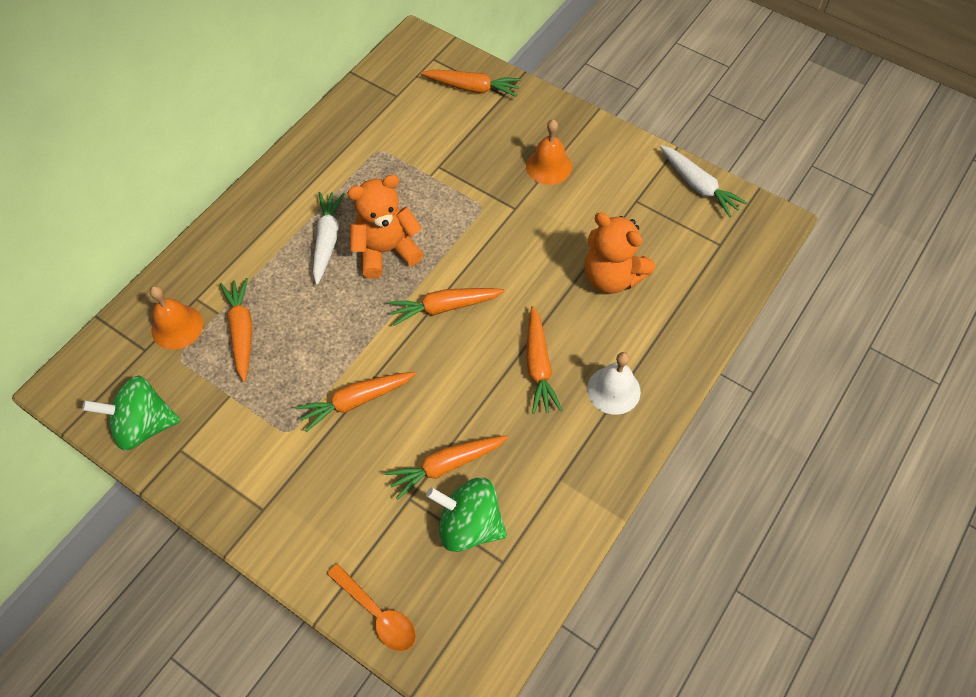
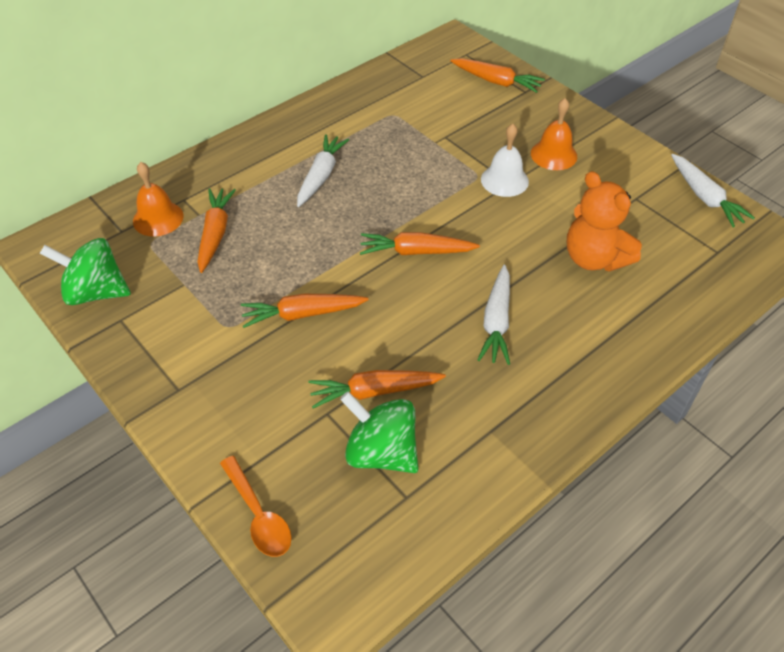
camera: 15 degrees right, 10 degrees down
(386, 251) = (374, 194): orange teddy bear -> none
(538, 366) = (496, 321): orange carrot -> white carrot
(613, 390) = (571, 360): white bell -> white bell (504, 180)

